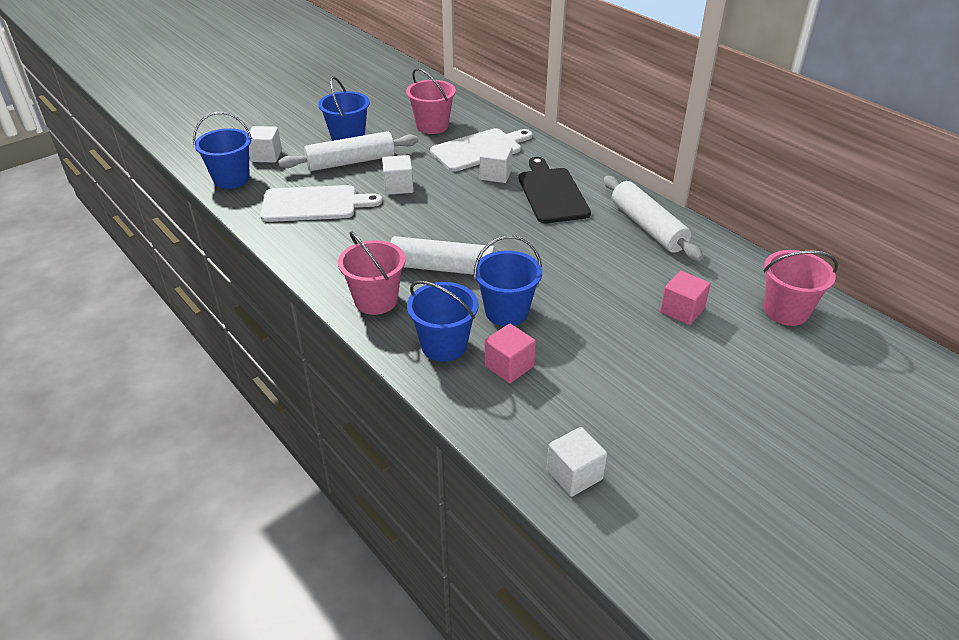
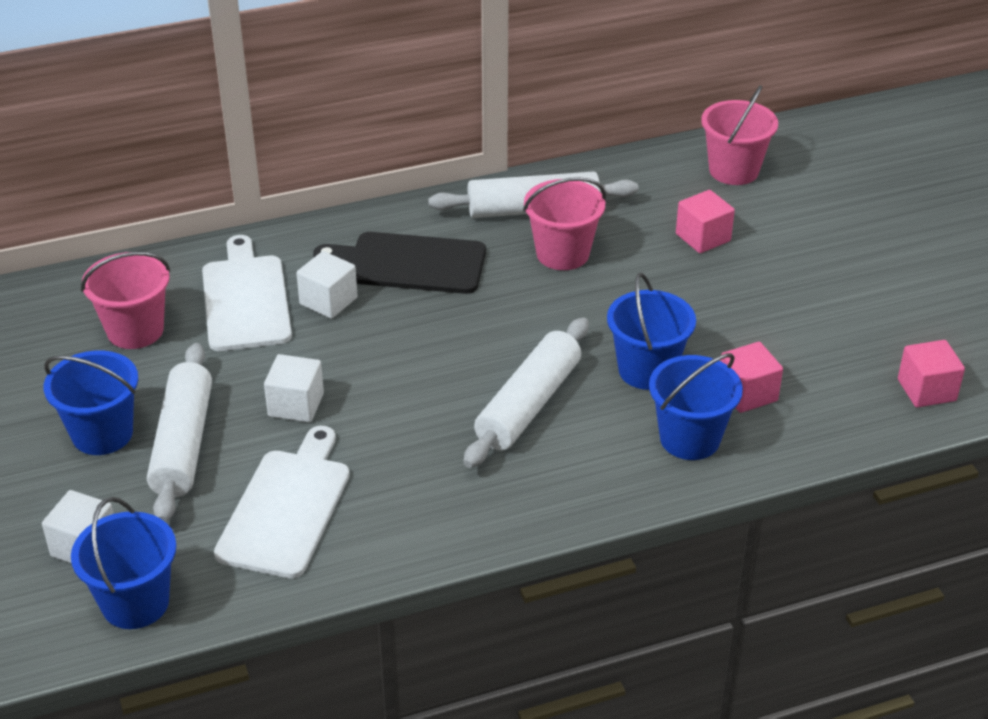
camera: 70 degrees left, 0 degrees up
(376, 300) = (571, 483): pink bucket -> pink bucket (562, 254)
(574, 474) = (926, 390): white cube -> pink cube

